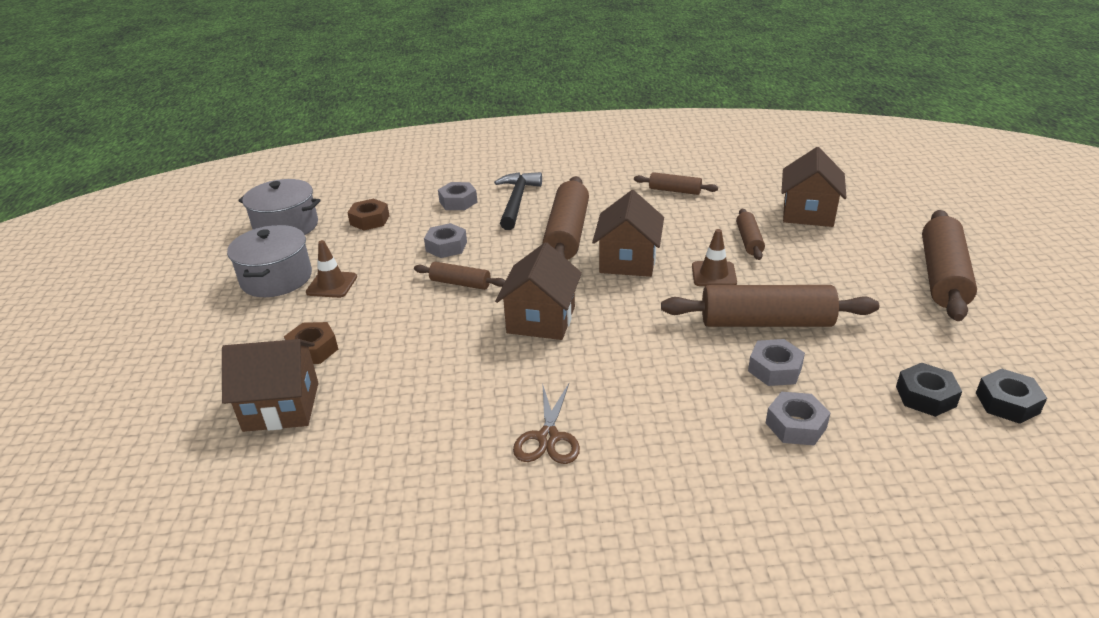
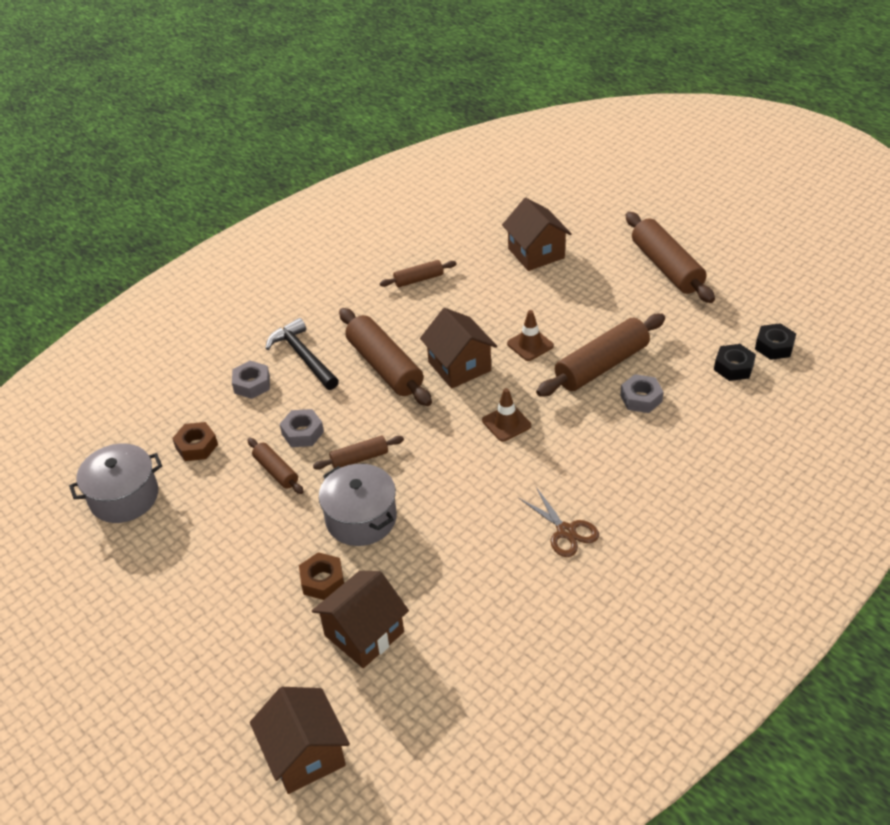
camera: 40 degrees left, 10 degrees up
(276, 278) = (196, 547): grey pot -> grey pot (361, 518)
(332, 285) = (255, 522): brown traffic cone -> brown traffic cone (506, 423)
(541, 320) = (458, 452): brown house -> brown house (305, 754)
(749, 241) = (522, 301): brown rolling pin -> brown rolling pin (276, 471)
(796, 425) = (688, 430): grey nut -> none

